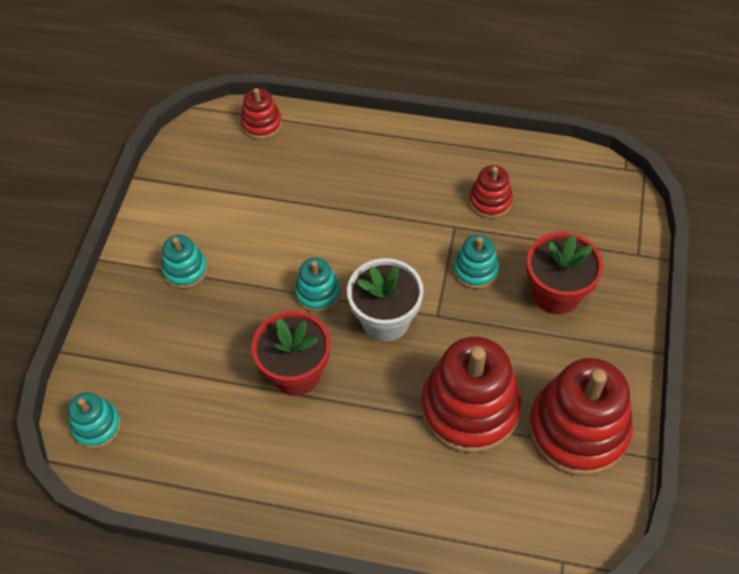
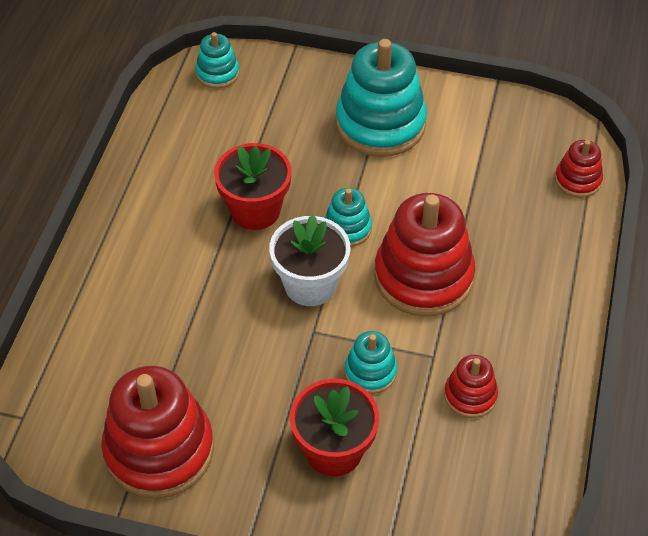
camera: 90 degrees right, 5 degrees down
(185, 270) = (380, 124): turquoise stacking toy -> turquoise stacking toy, size x2.00
(470, 408) = (198, 352): red stacking toy -> red stacking toy (423, 277)

